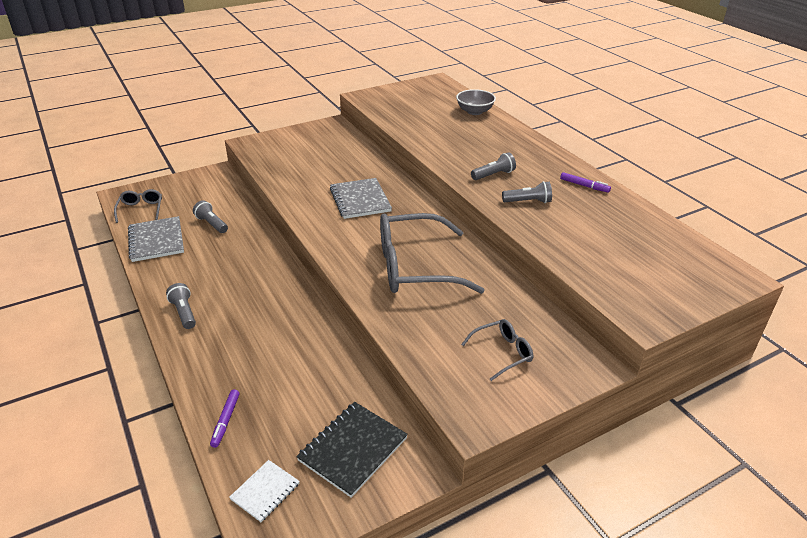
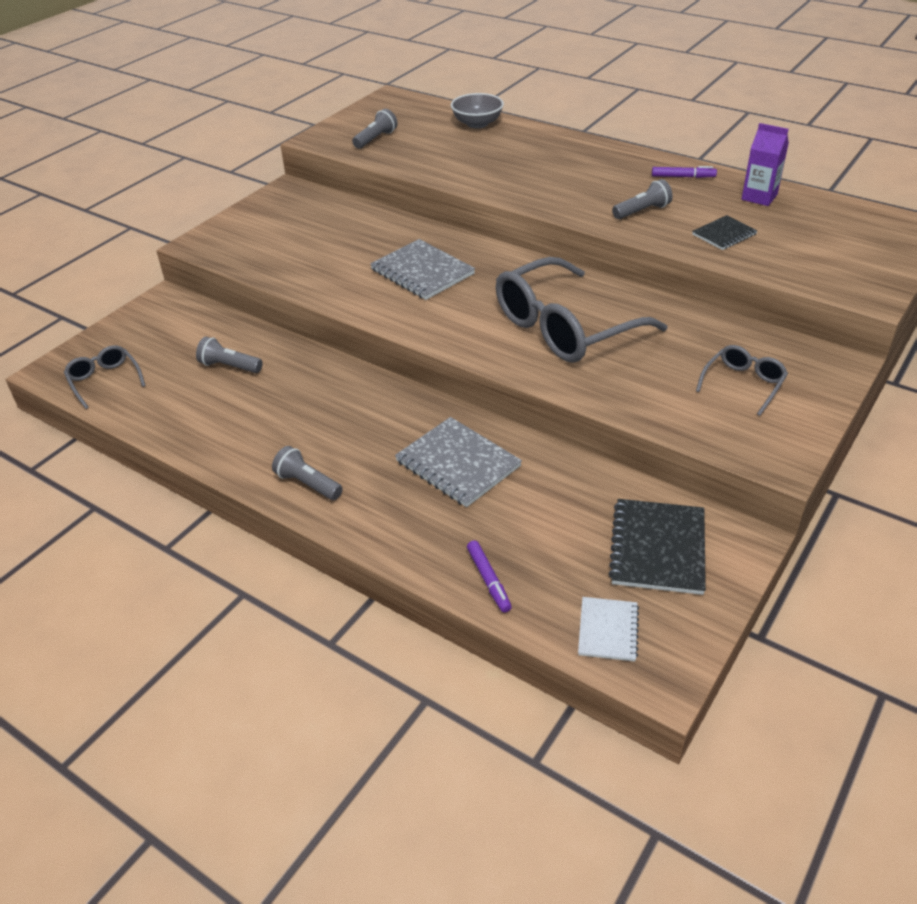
camera: 25 degrees left, 5 degrees up
(156, 240) = (172, 412): grey notebook -> grey notebook (458, 464)
(493, 175) = (575, 192): grey flashlight -> grey flashlight (375, 139)
(572, 236) = (724, 234): none -> black notebook
(629, 217) = (759, 197): none -> purple carton

